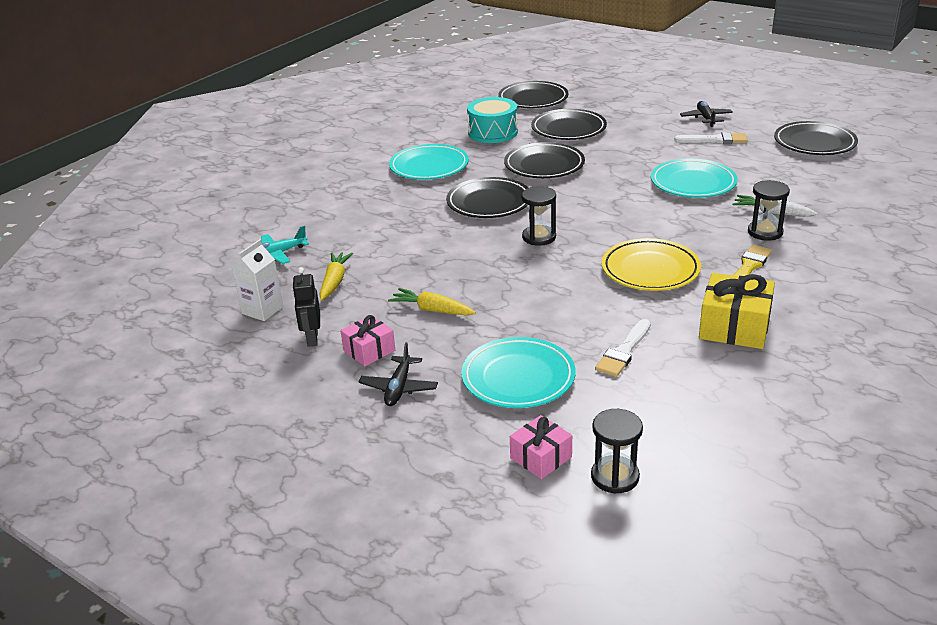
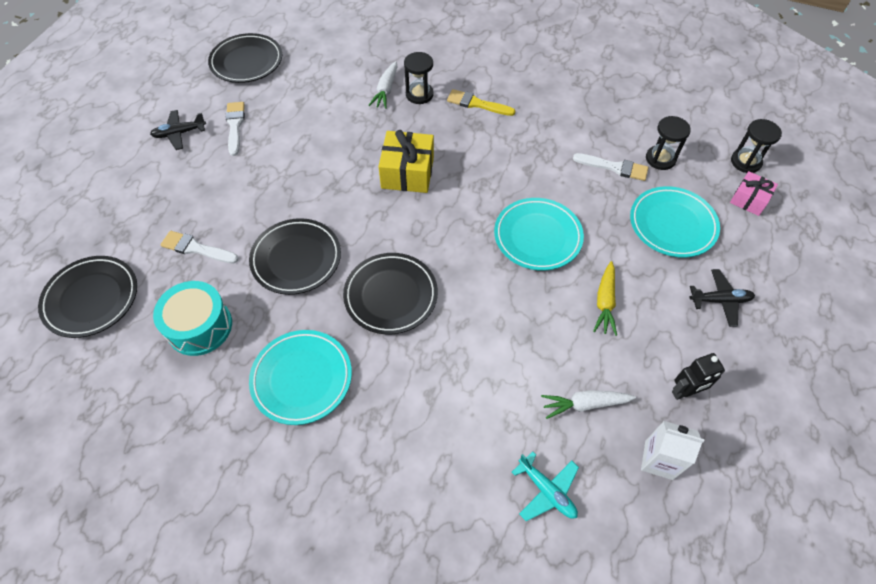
camera: 105 degrees left, 25 degrees up
(334, 281) = (584, 404): yellow carrot -> white carrot
(369, 350) = (682, 337): pink gift -> none
(539, 237) = (456, 241): black hourglass -> black hourglass (660, 159)
(568, 129) = (196, 248): black plate -> white brush
(650, 270) = (495, 159): yellow plate -> none
(693, 183) = (333, 139): turquoise plate -> turquoise plate (537, 237)
(734, 327) = (561, 111): yellow gift -> yellow gift (407, 172)

